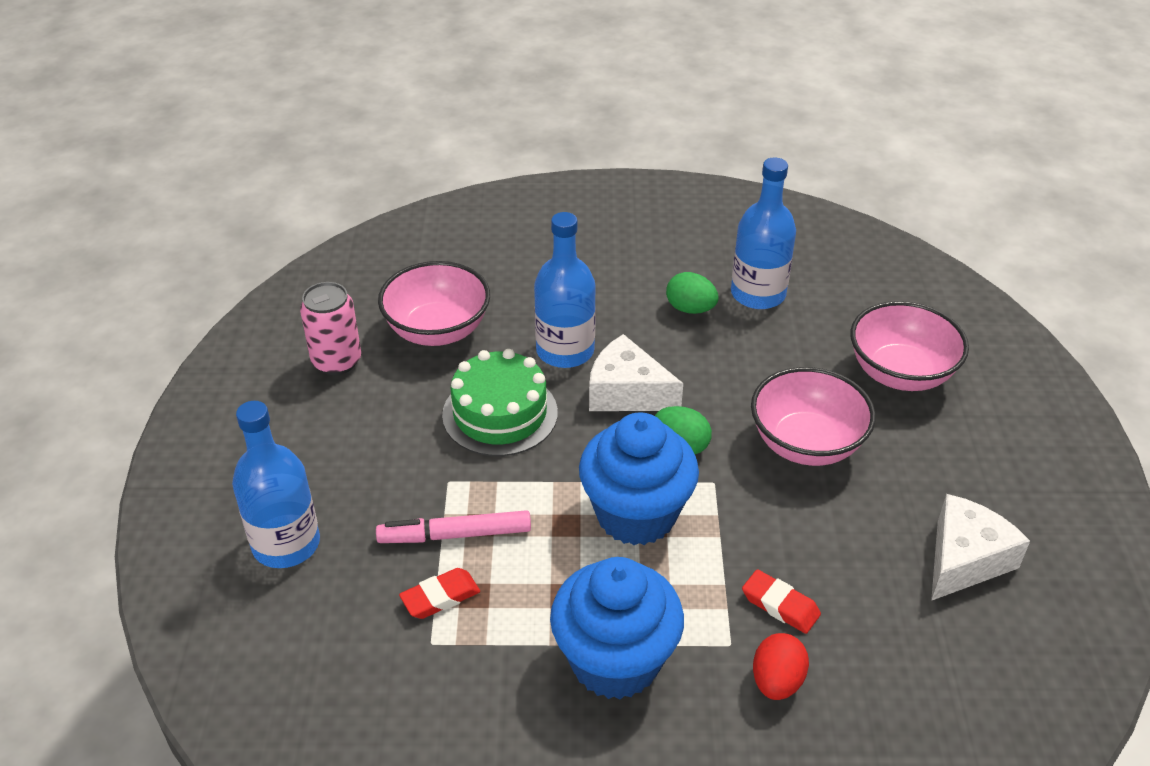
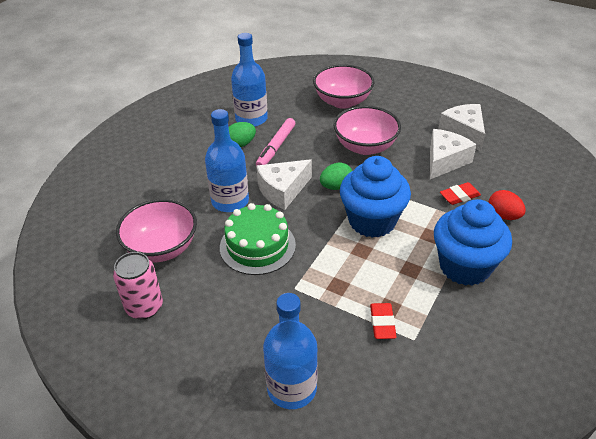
camera: 60 degrees left, 0 degrees up
(455, 535) = (339, 300): pink marker -> pink marker (276, 147)
(858, 557) = (445, 161): none -> white cheese

